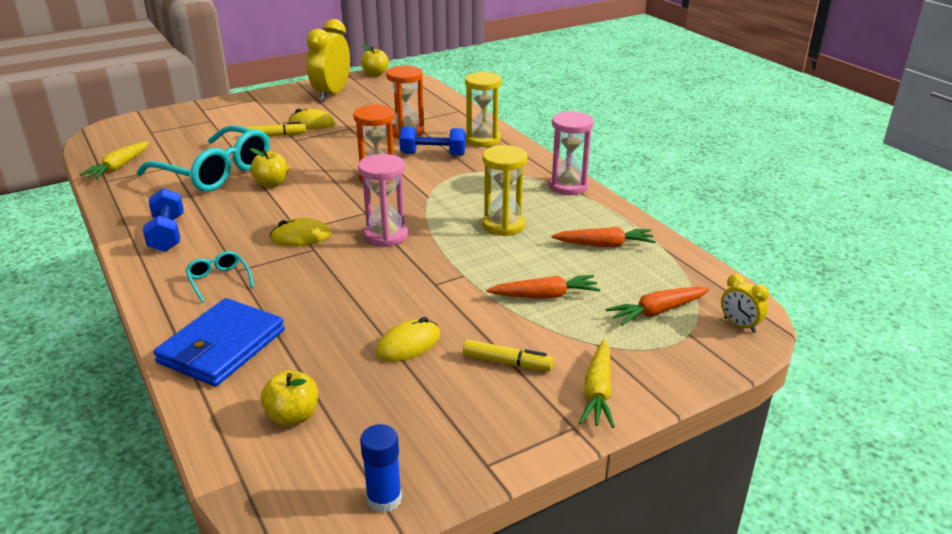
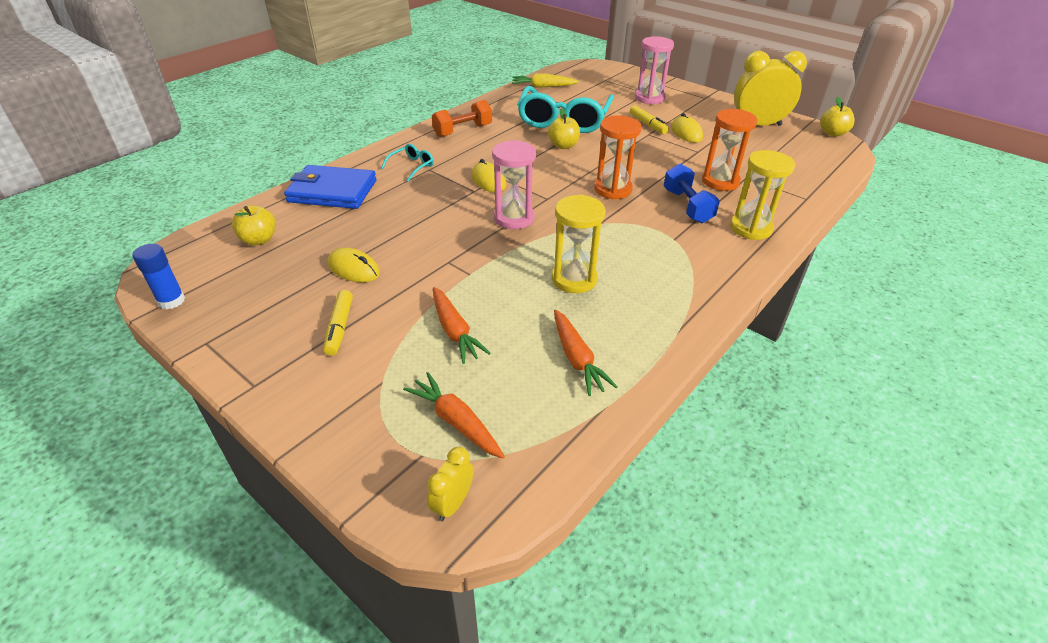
camera: 70 degrees right, 10 degrees up
(167, 234) = (463, 131): blue dumbbell -> orange dumbbell
(568, 186) = (694, 308): pink hourglass -> pink hourglass (649, 98)
(598, 392) = (305, 394): yellow carrot -> none

